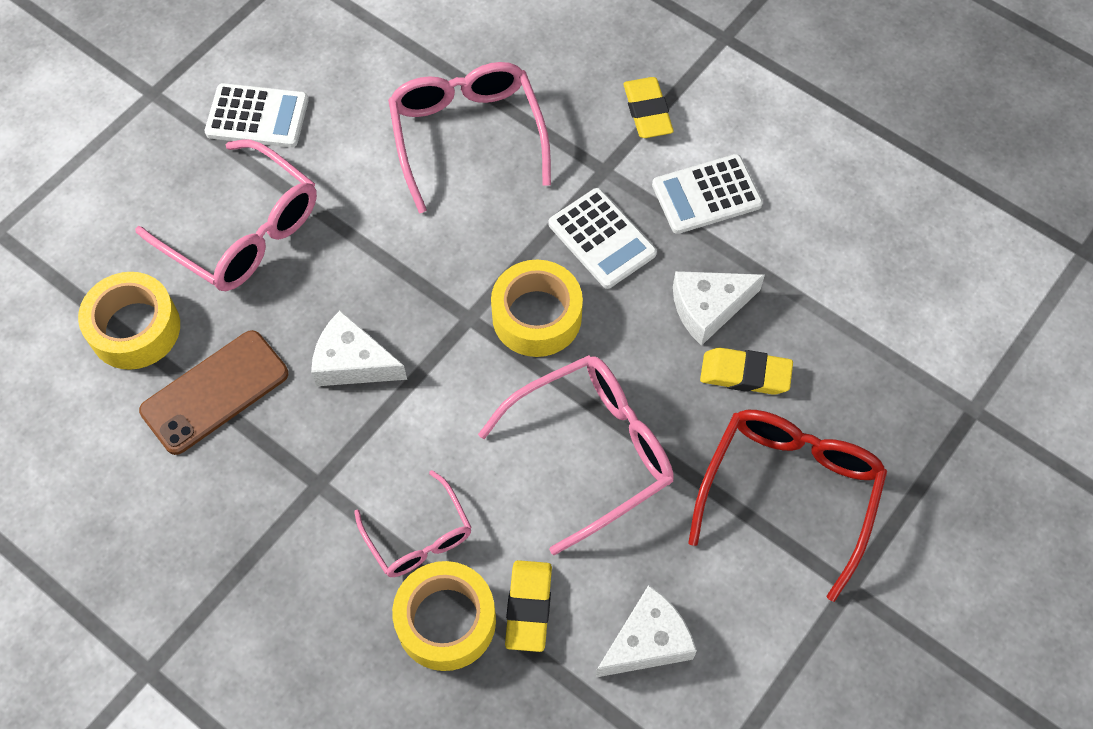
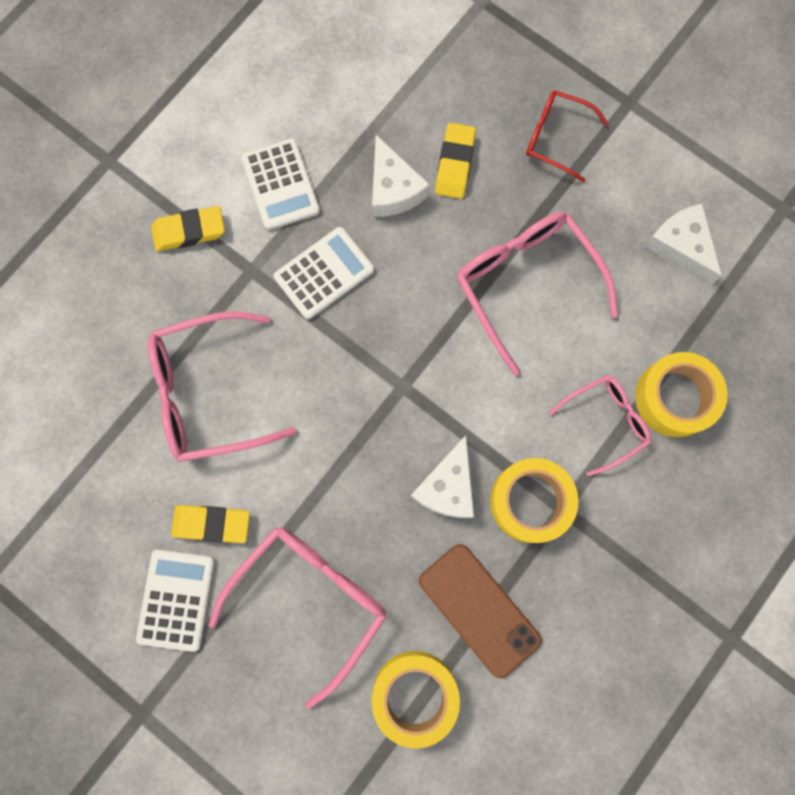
camera: 90 degrees left, 15 degrees up
(528, 607) = (659, 334): yellow eraser -> yellow eraser (212, 524)
(537, 316) = (401, 329): yellow tape -> yellow tape (530, 501)
(789, 492) = (556, 138): red glasses -> red glasses, size x0.59

